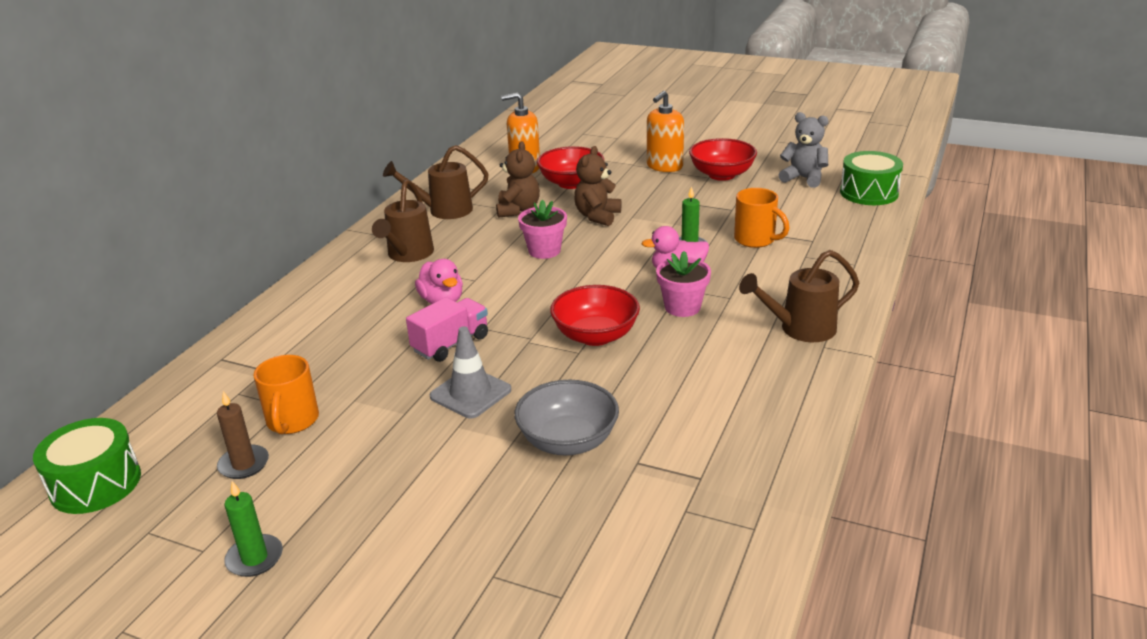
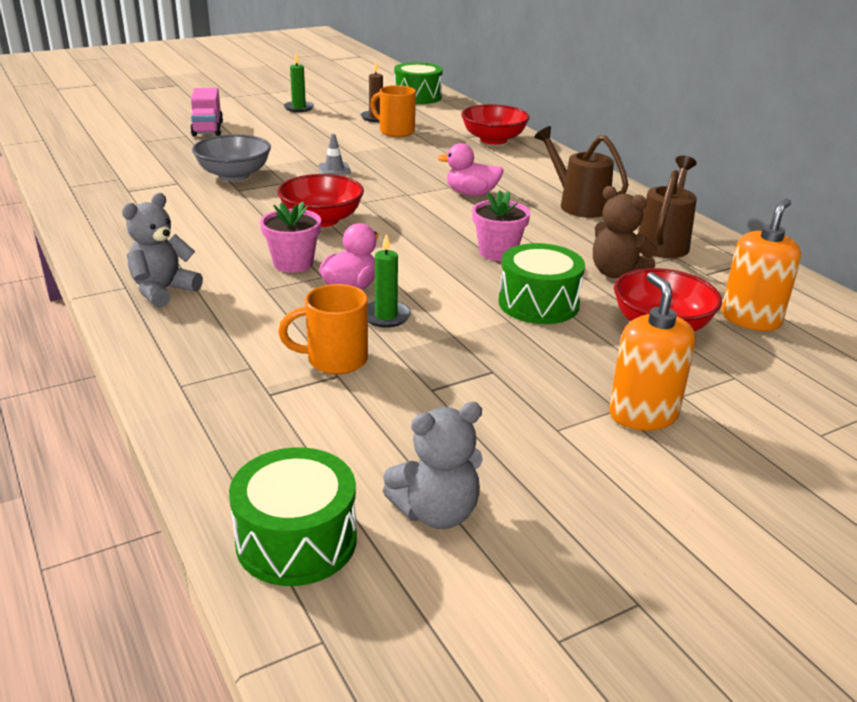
camera: 125 degrees right, 0 degrees up
(451, 344) = (403, 180): pink truck -> pink truck (207, 129)
(470, 393) = (334, 169): grey traffic cone -> grey traffic cone, size x0.60
(597, 216) = (538, 303): brown teddy bear -> green drum
(721, 175) = (551, 444): red bowl -> red bowl (493, 140)
(800, 329) = (163, 291): brown watering can -> grey teddy bear

